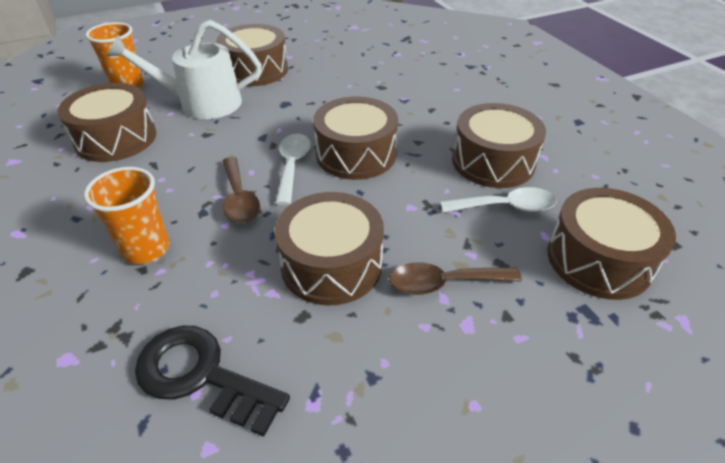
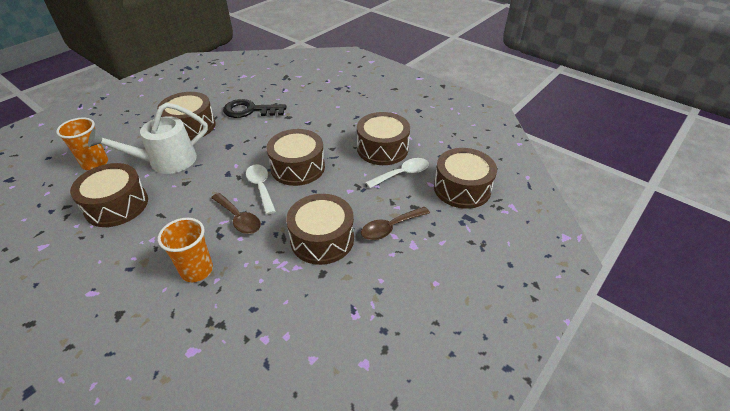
camera: 25 degrees left, 0 degrees up
(201, 375) = (283, 326): black key -> black key (250, 110)

